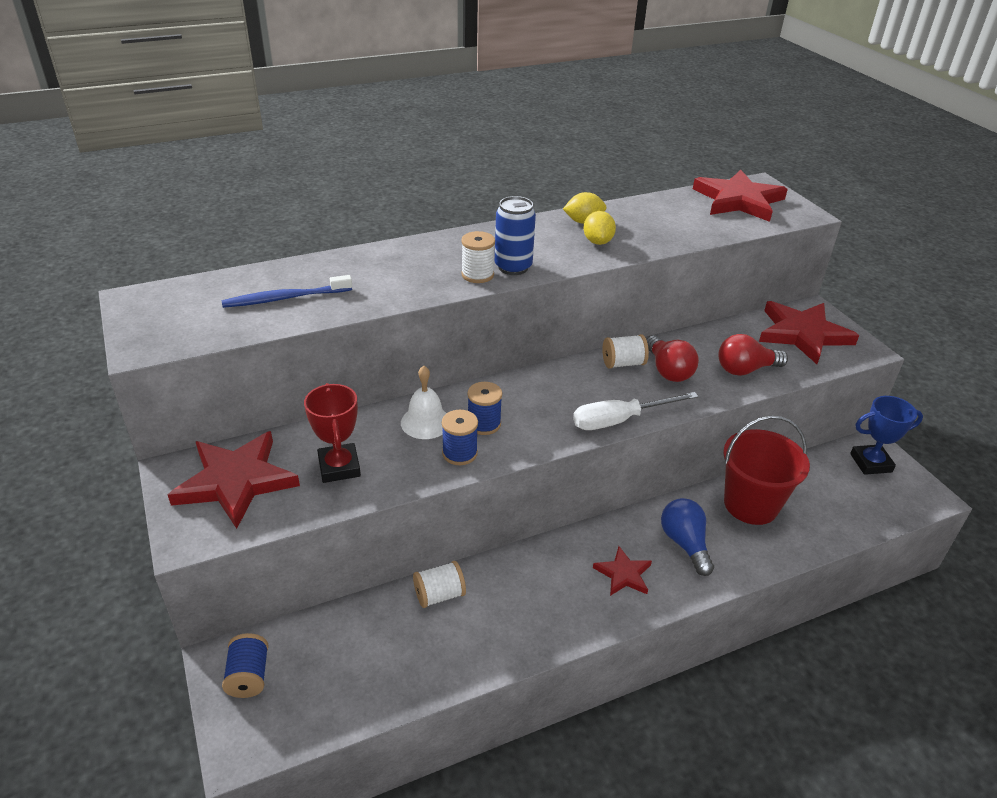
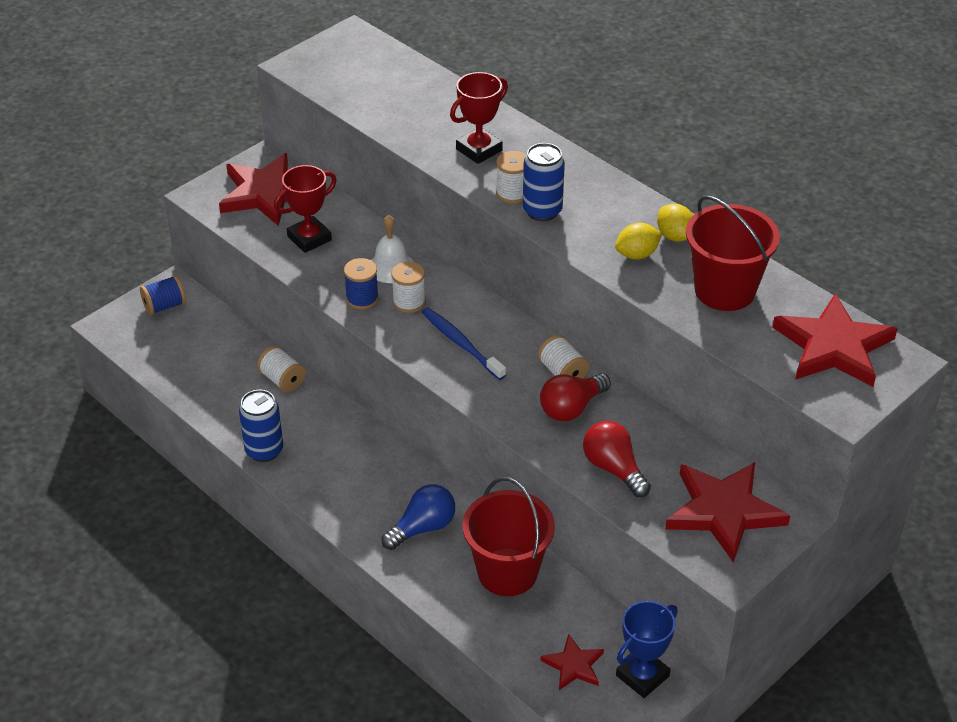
camera: 70 degrees right, 5 degrees up
(284, 298) = (400, 103): blue toothbrush -> blue toothbrush (460, 343)
(400, 275) = (479, 150): none -> red trophy
(484, 424) = (409, 302): blue spool -> white spool
(537, 639) = (264, 450): none -> blue can
(620, 420) = (466, 388): white screwdriver -> none
(623, 574) = (361, 490): red star -> red star (573, 665)
(659, 220) = (724, 290): none -> red bucket
(870, 463) = (642, 676): blue trophy -> blue trophy turned 75 degrees clockwise

